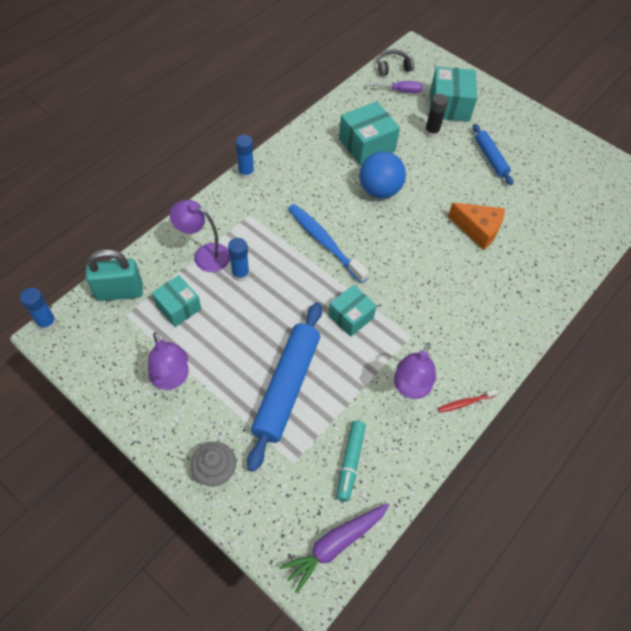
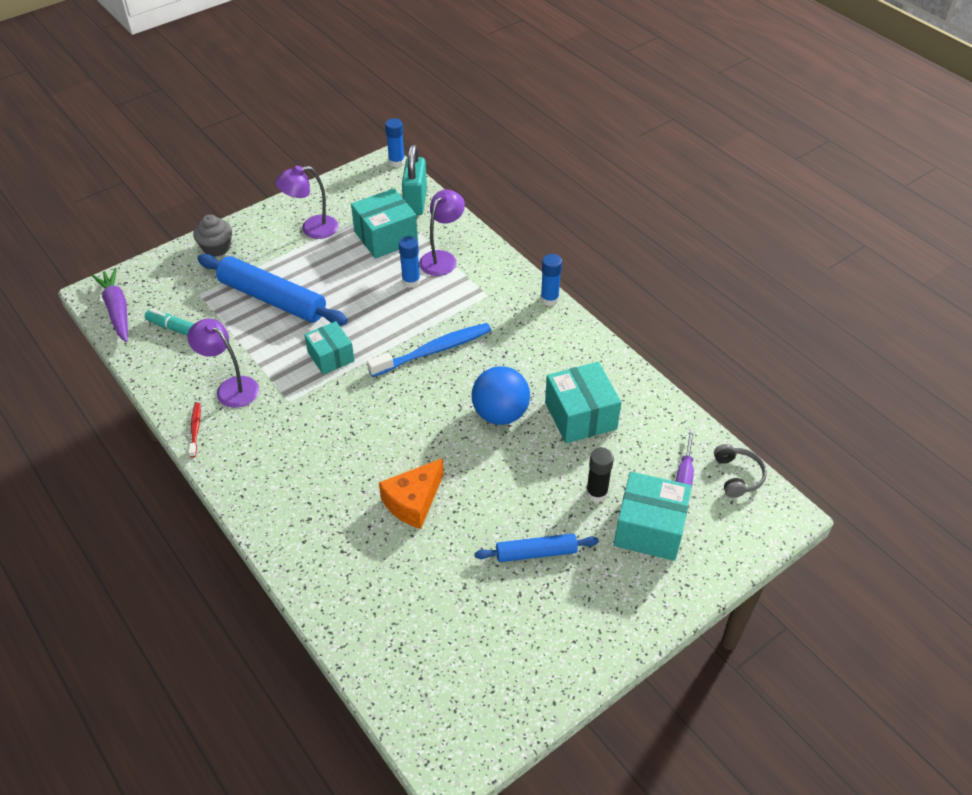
camera: 105 degrees right, 10 degrees down
(178, 307) = (386, 237): turquoise box -> turquoise box, size x1.51

